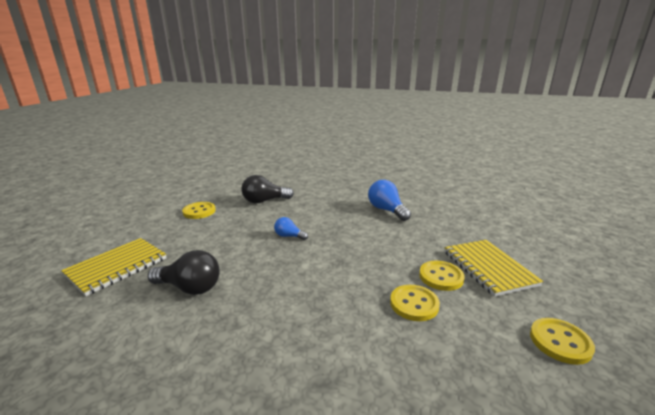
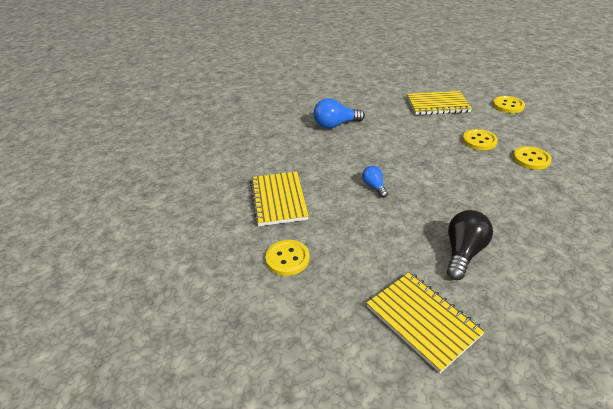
camera: 75 degrees left, 15 degrees up
(264, 201) = (278, 200): black light bulb -> yellow notebook
(289, 236) = (374, 187): blue light bulb -> blue light bulb turned 120 degrees clockwise
(441, 277) = (447, 124): yellow button -> yellow button (531, 159)

